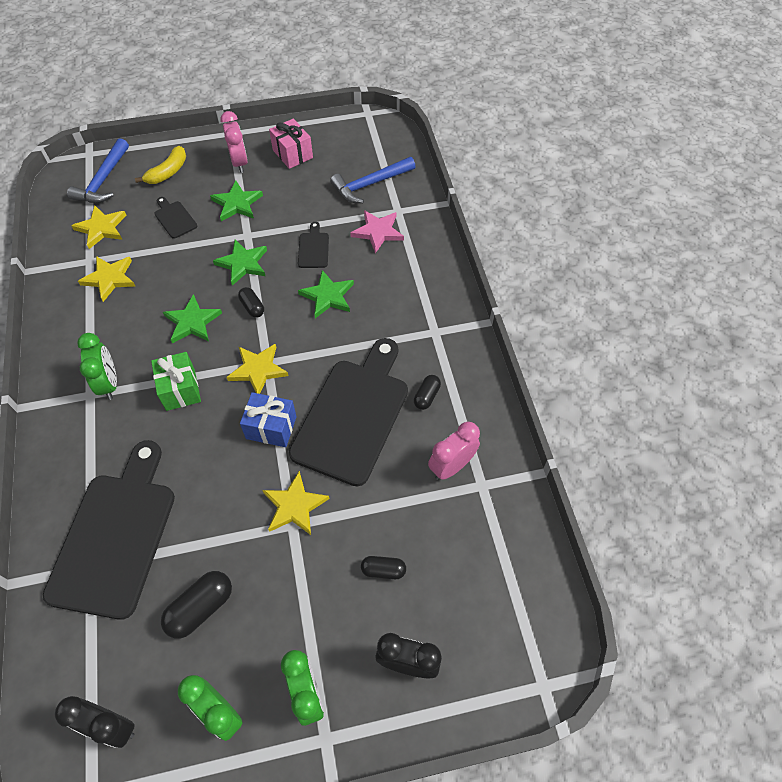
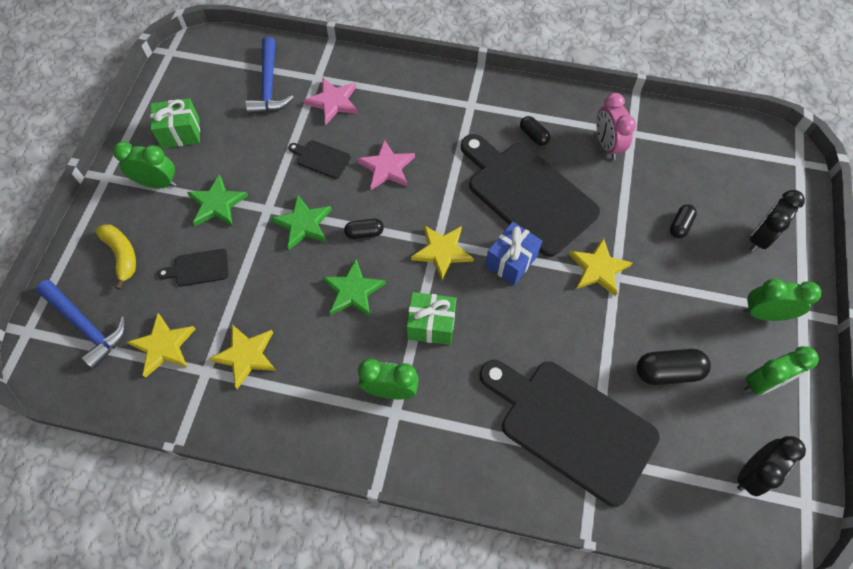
camera: 65 degrees left, 5 degrees up
(201, 608) = (668, 371): black capsule -> black capsule turned 75 degrees counterclockwise
(239, 162) = (158, 183): pink clock -> green clock
(292, 154) = (180, 133): pink gift -> green gift
(328, 296) = (387, 167): green star -> pink star

